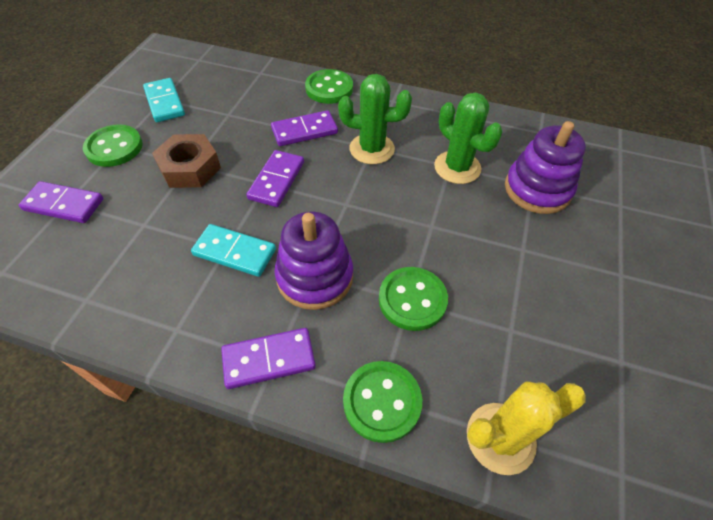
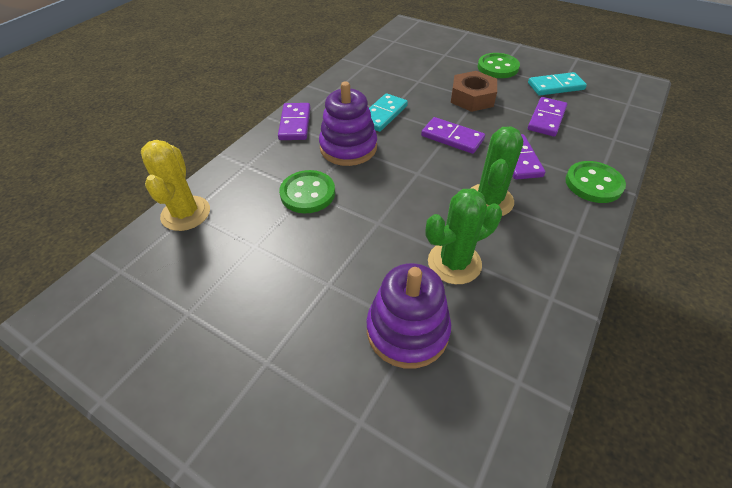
camera: 105 degrees right, 5 degrees down
(64, 205) = (442, 53): purple domino -> purple domino (546, 119)
(382, 402) = (242, 164): green button -> none

